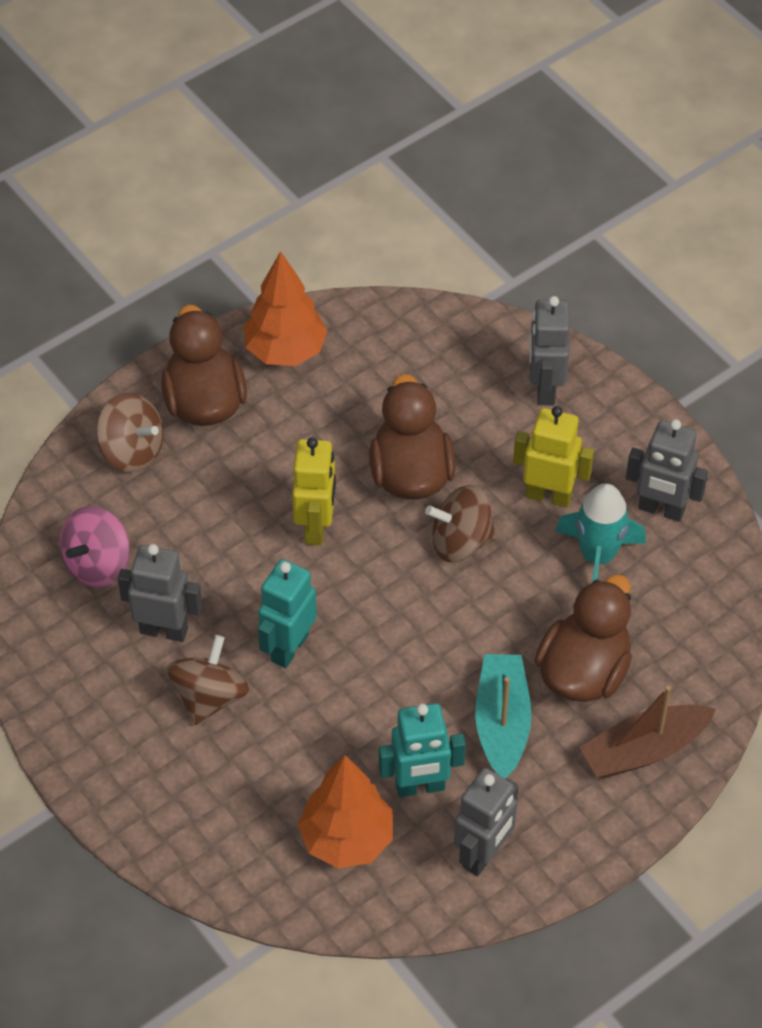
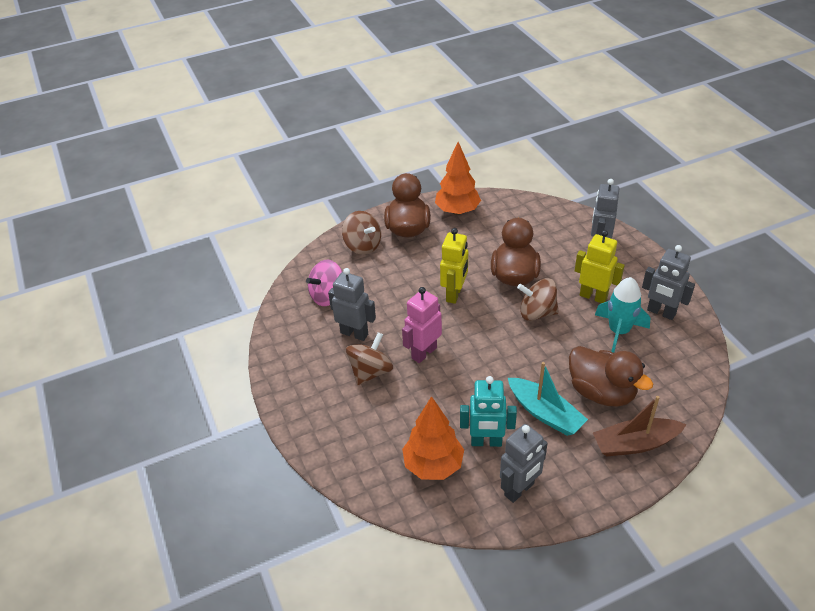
camera: 15 degrees right, 10 degrees down
(289, 647) = (423, 353): turquoise robot -> pink robot
(502, 723) = (545, 413): turquoise boat -> turquoise boat turned 120 degrees clockwise
(583, 671) = (601, 392): brown duck -> brown duck turned 90 degrees clockwise

